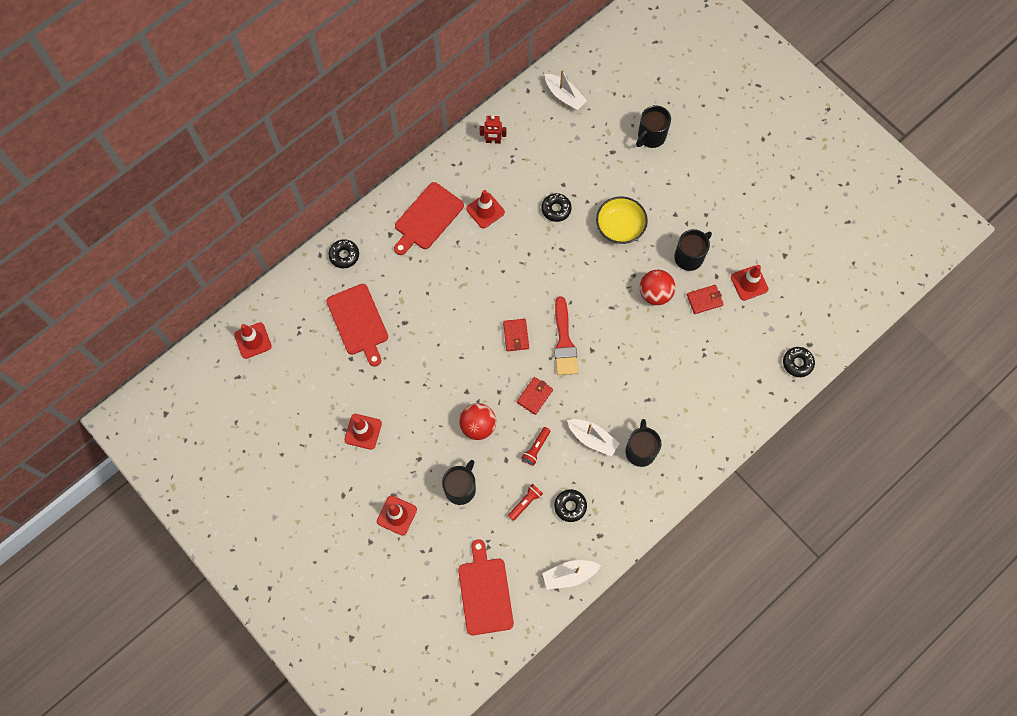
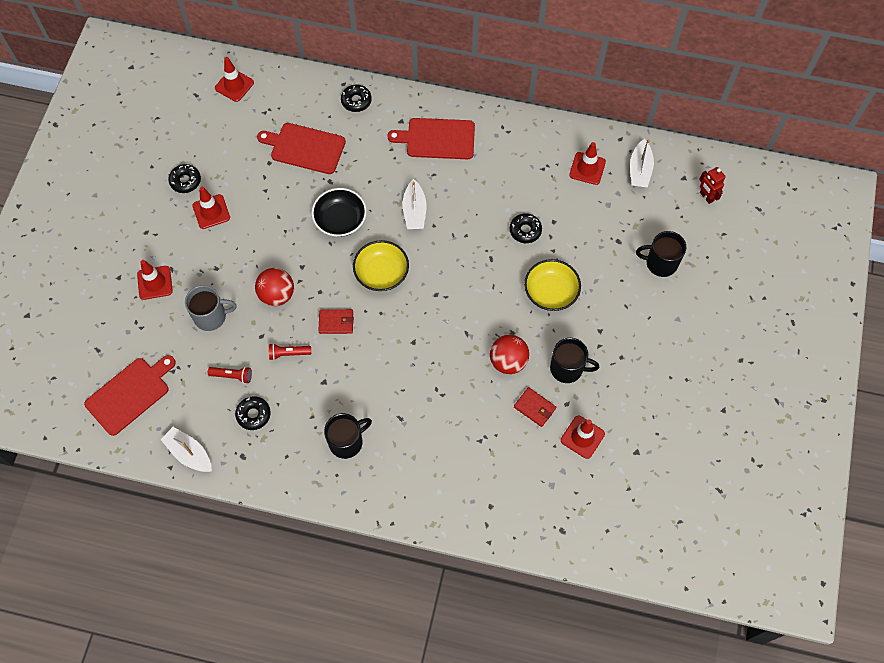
camera: 55 degrees right, 5 degrees down
(358, 322) = (305, 148): red cutting board -> red cutting board turned 75 degrees clockwise
(446, 336) = (340, 220): none -> black bowl
(460, 488) = (211, 316): black mug -> grey mug
(485, 210) = (479, 177): red traffic cone -> red traffic cone (587, 168)
(493, 141) = (549, 142): red robot -> red robot (706, 197)
(516, 335) = (381, 273): red wallet -> yellow bowl
(564, 342) = (404, 314): red brush -> none
(592, 438) = (329, 394): white boat -> white boat (414, 211)
(797, 363) = (534, 531): black donut -> black donut (185, 181)

